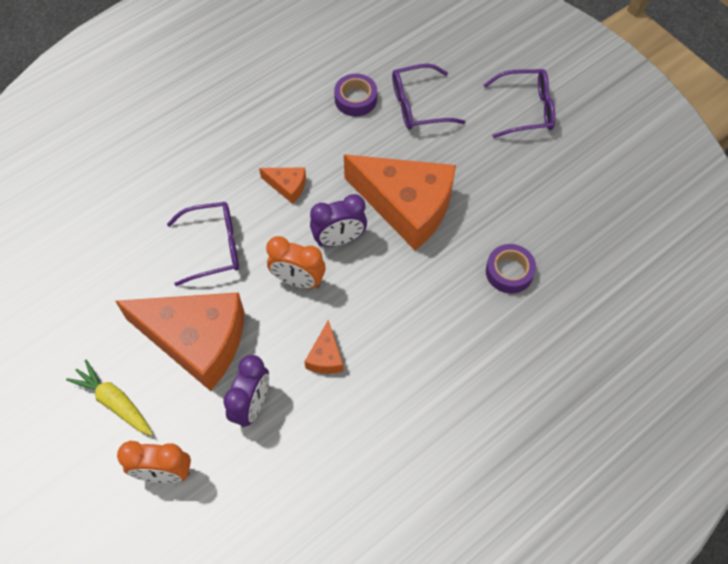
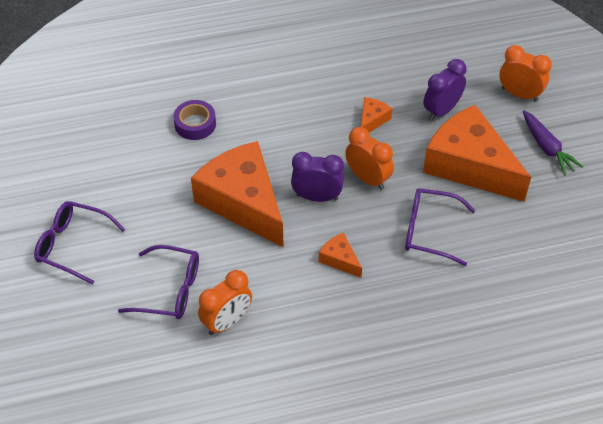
camera: 155 degrees left, 10 degrees down
(115, 402) = (546, 147): yellow carrot -> purple carrot
(355, 99) = (227, 322): purple tape -> orange clock

